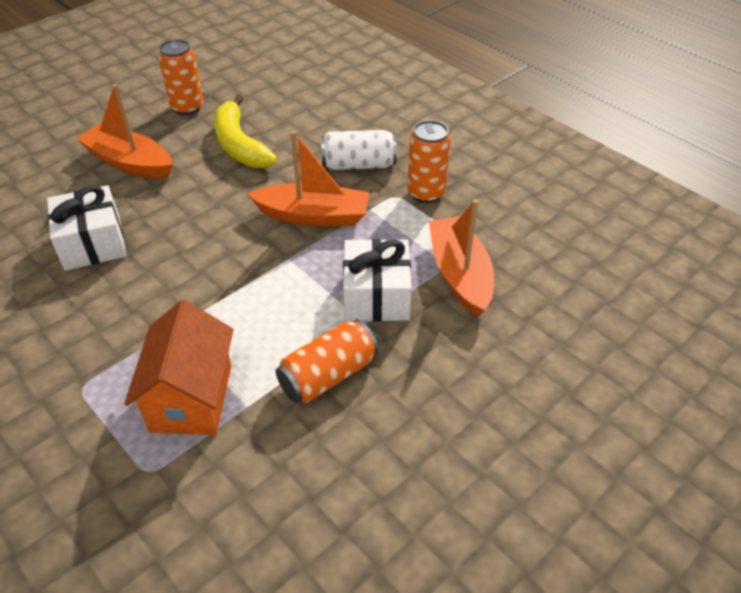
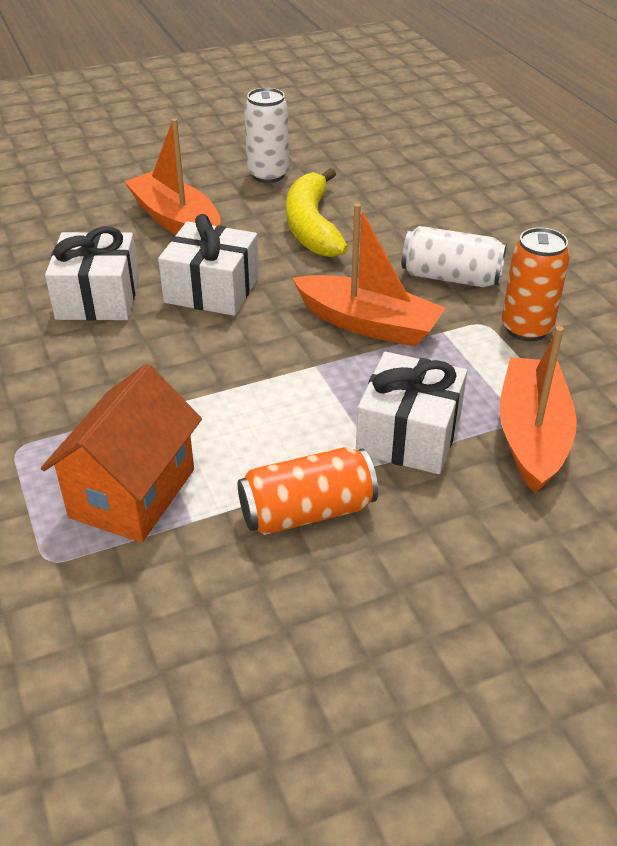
camera: 20 degrees right, 5 degrees down
(183, 215) = (212, 289): none -> white gift
(187, 107) = (268, 175): orange can -> white can

